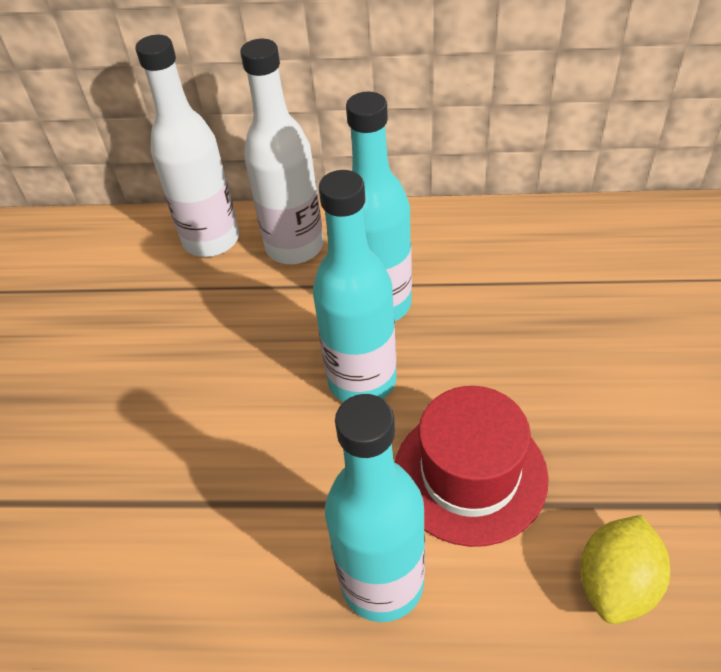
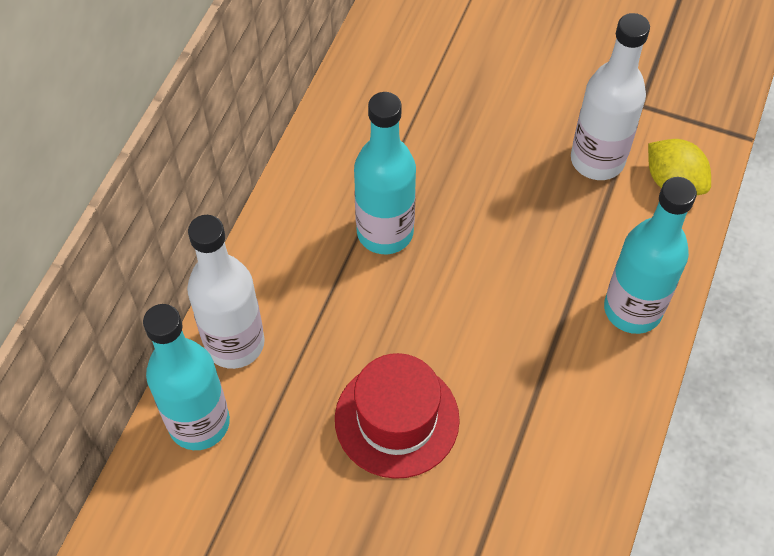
camera: 75 degrees left, 10 degrees up
(294, 247) = (282, 276): white bottle -> white bottle (597, 160)
(362, 380) = (459, 269): turquoise bottle -> turquoise bottle (199, 423)
(470, 474) = (569, 230): red hat -> red hat (397, 419)

